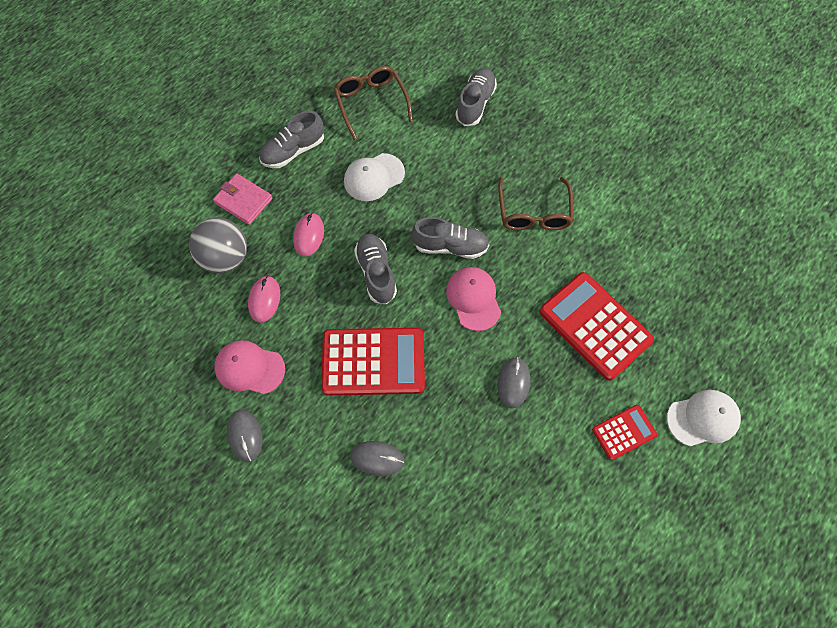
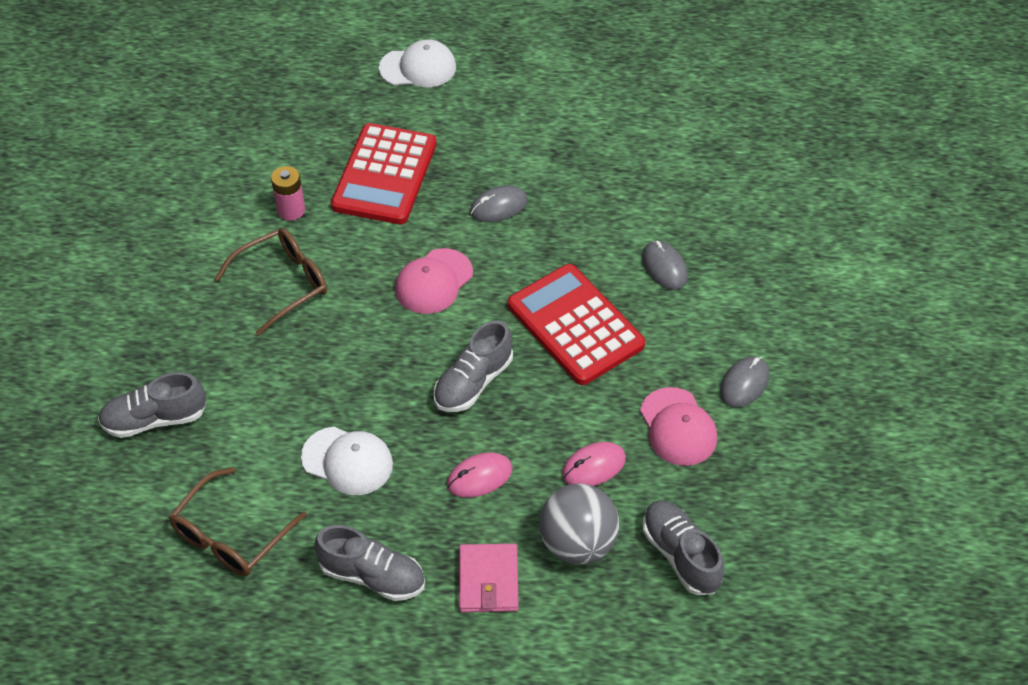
camera: 125 degrees left, 15 degrees down
(450, 246) = (385, 334): grey shoe -> grey shoe (680, 555)
(597, 250) = (291, 210): none -> pink battery
(623, 432) = (478, 112): red calculator -> none
(703, 418) = (418, 68): white cap -> white cap turned 135 degrees clockwise

